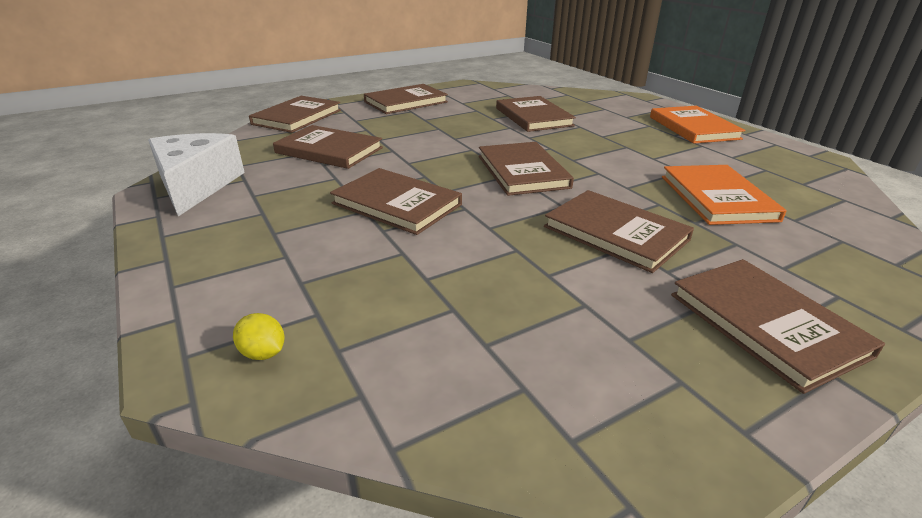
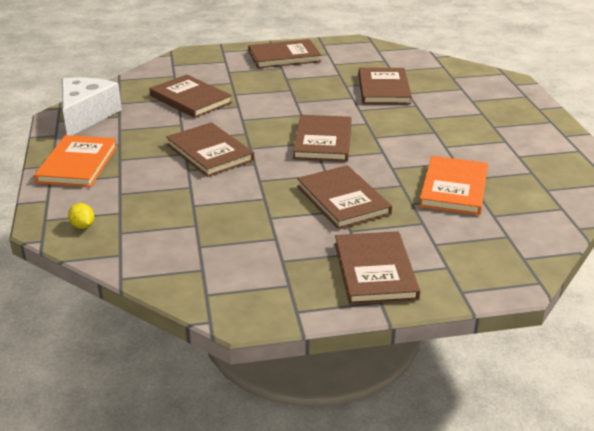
camera: 20 degrees right, 0 degrees up
(297, 117) = (184, 62): brown book -> none
(693, 128) = (521, 122): orange book -> orange book (77, 164)

